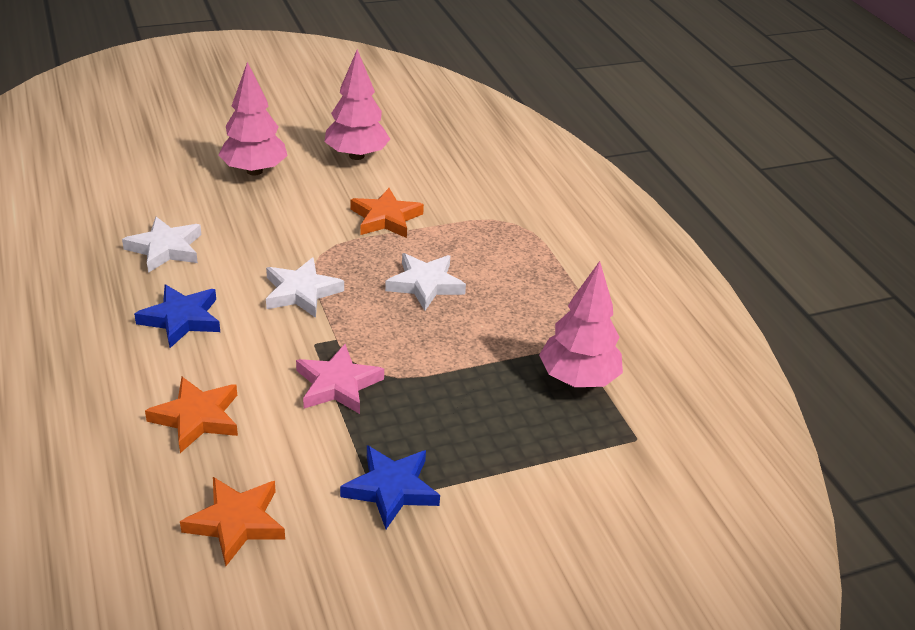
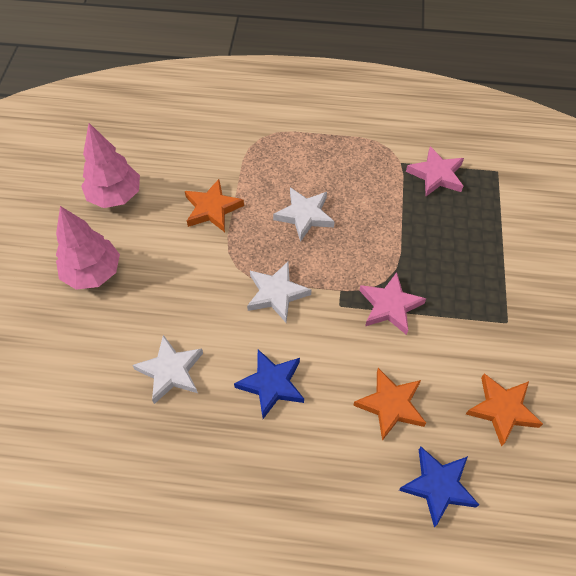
camera: 60 degrees left, 20 degrees up
(391, 489) = (499, 311): blue star -> blue star (438, 486)
(578, 379) = (436, 175): pink tree -> pink star

